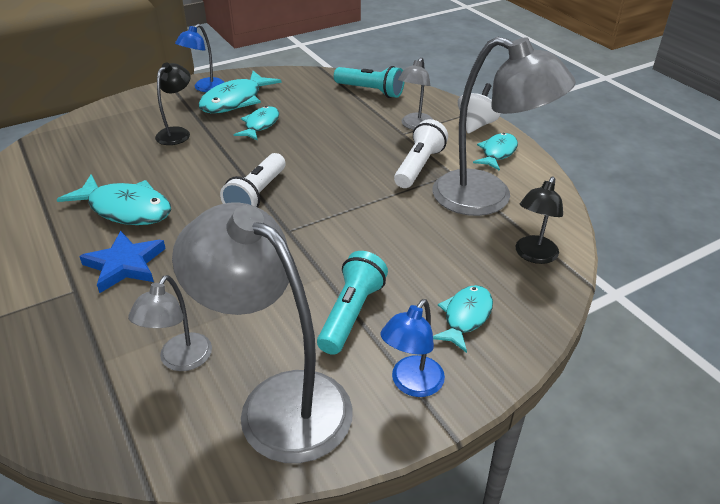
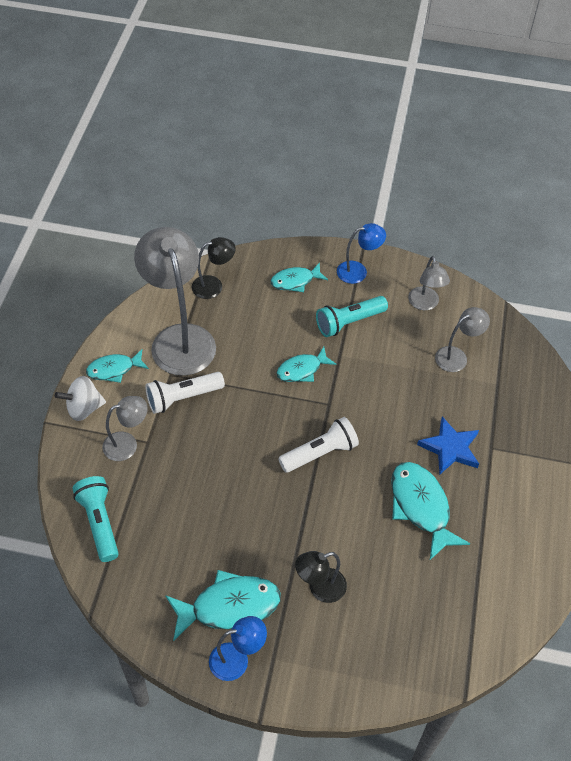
camera: 140 degrees left, 15 degrees up
(260, 125) = (242, 544): turquoise fish -> turquoise fish (302, 370)
(278, 402) = (425, 304): grey lamp -> grey lamp, size x0.50

